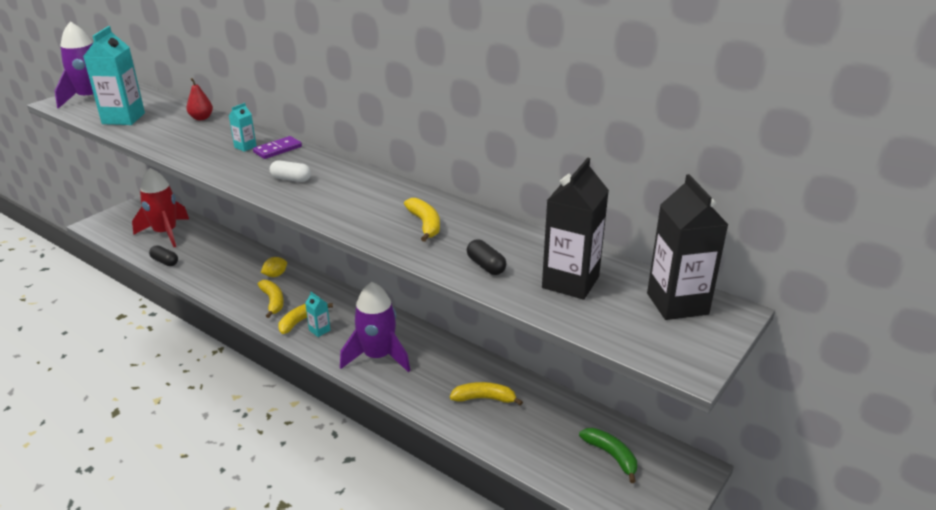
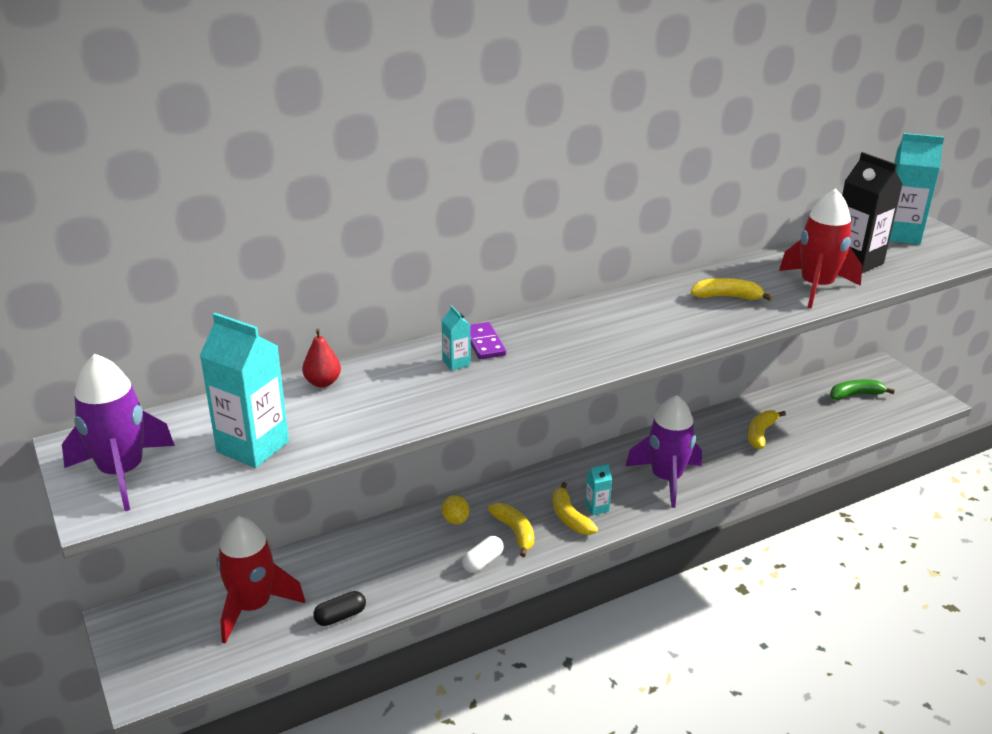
camera: 65 degrees left, 0 degrees up
(273, 301) = (515, 532): yellow banana -> yellow banana turned 60 degrees clockwise
(291, 179) = (575, 347): white capsule -> white capsule (482, 562)
(486, 266) = (816, 287): black capsule -> red rocket
(677, 304) = (899, 235): black carton -> turquoise carton

